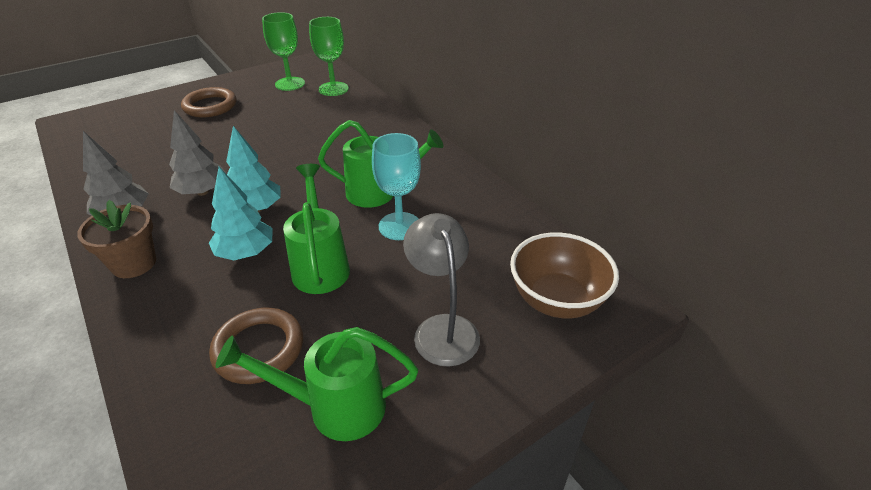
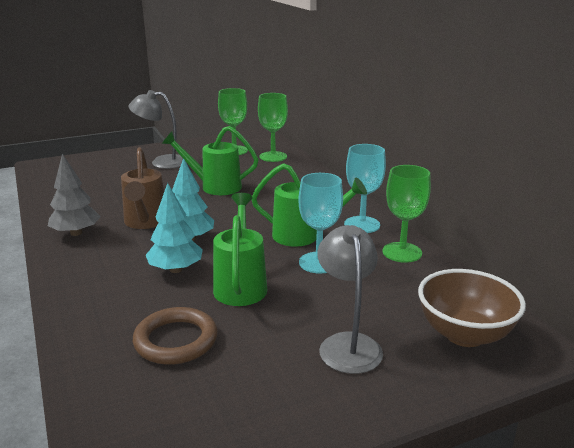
camera: 10 degrees right, 15 degrees down
(134, 263) = (79, 268): brown flower pot -> none
(203, 192) = (145, 222): grey tree -> brown watering can
(210, 106) = (161, 162): brown ring -> grey lamp
(335, 407) = (237, 391): green watering can -> green watering can (215, 187)
(438, 171) = (362, 225): none -> turquoise goblet
(483, 203) = (402, 252): none -> green goblet

